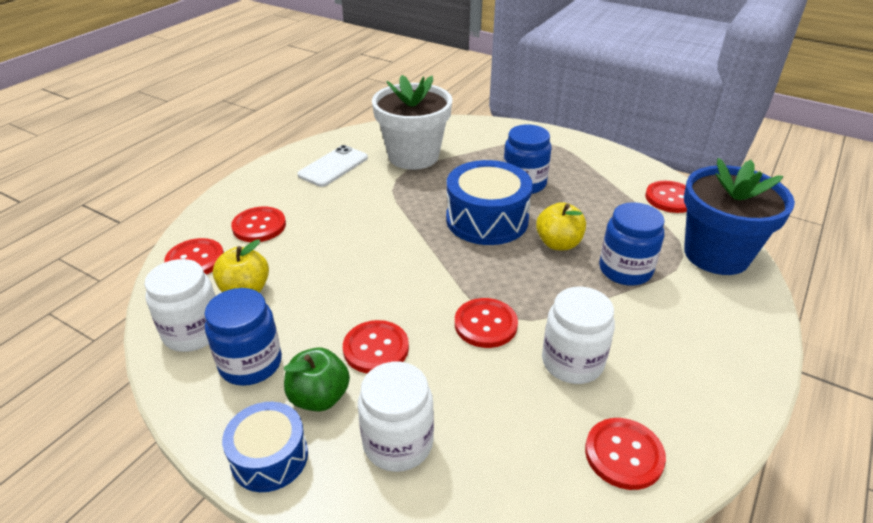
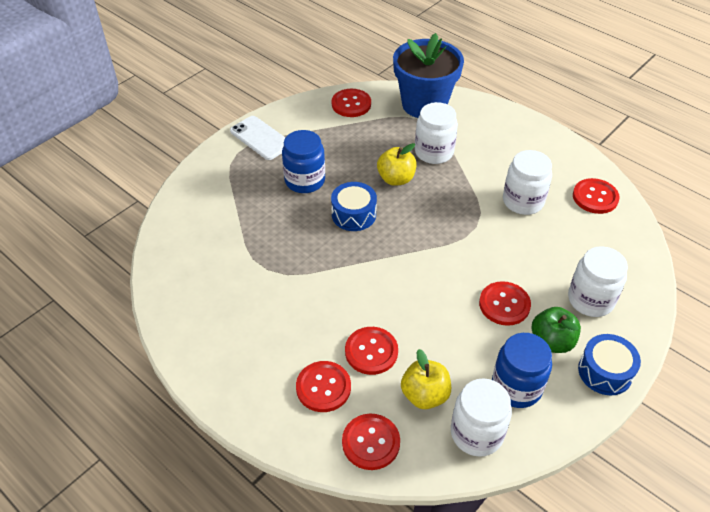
camera: 80 degrees left, 10 degrees up
(333, 166) = (225, 320): white phone -> white phone (260, 138)
(413, 156) = (228, 250): white flower pot -> none
(485, 324) = (483, 238): red button -> red button (371, 351)
(487, 219) = (354, 214): blue drum -> blue drum, size x0.62
(625, 270) = (434, 152): blue jar -> white jar

